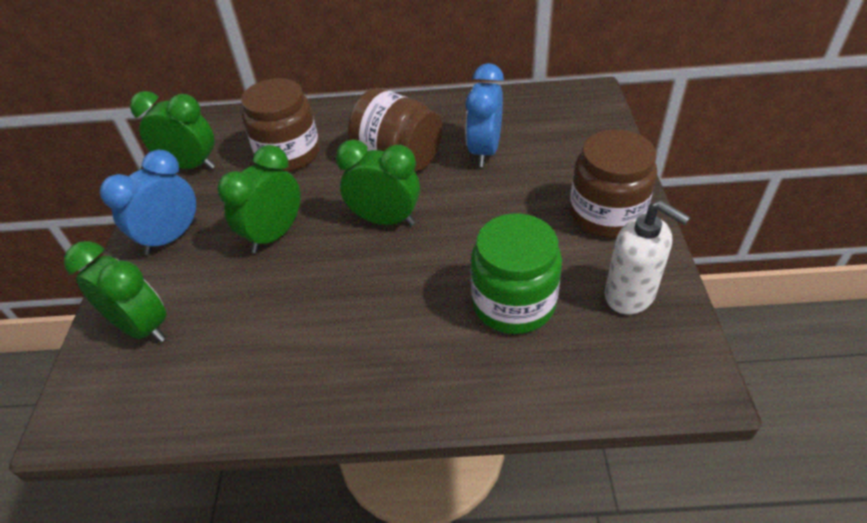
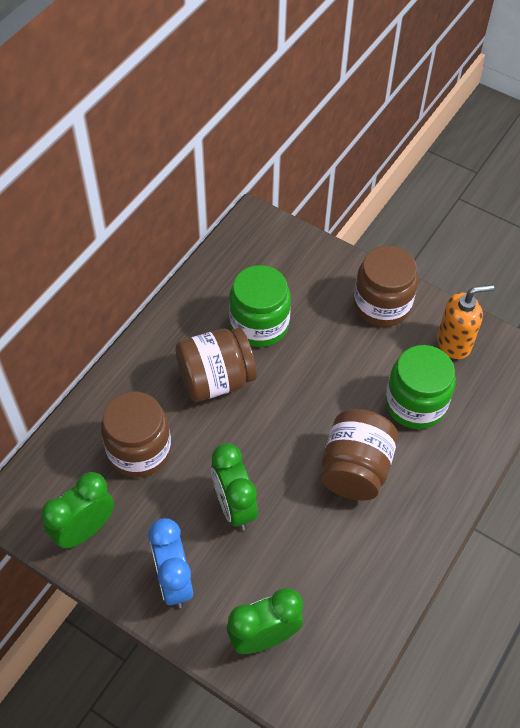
camera: 60 degrees left, 10 degrees up
(385, 220) = (280, 428): green clock -> none
(385, 297) = (355, 469): none -> brown jar
(484, 151) = (259, 324): blue clock -> green jar
(630, 295) = (454, 343): white soap dispenser -> orange soap dispenser

